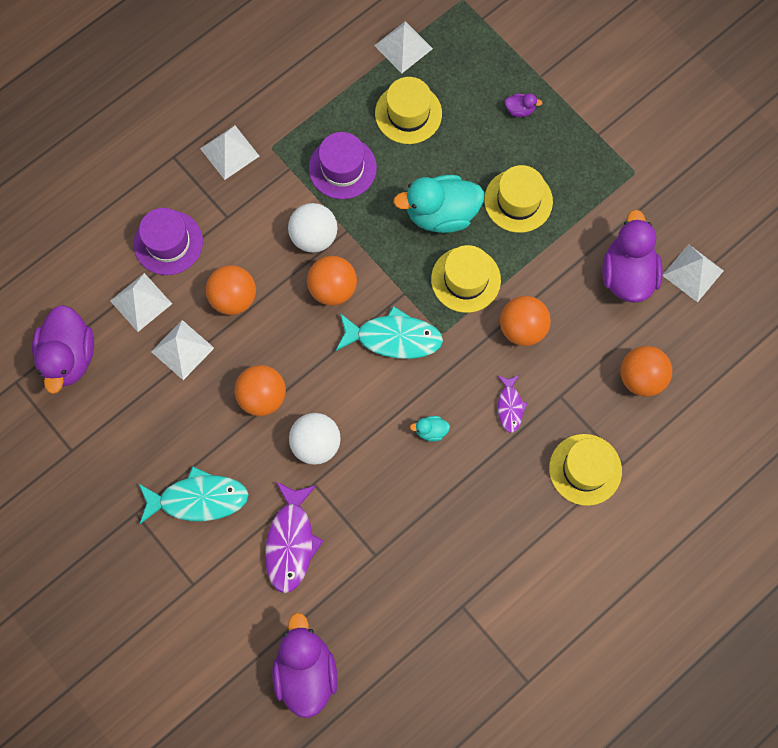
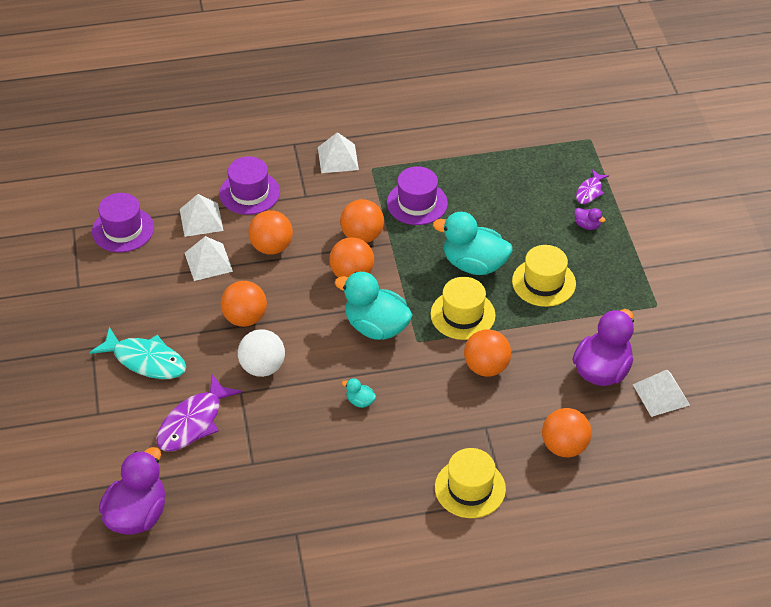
camera: 30 degrees right, 25 degrees down
(69, 357) = (123, 229): purple duck -> purple hat
(314, 237) = (362, 236): white ball -> orange ball
(393, 338) = (376, 327): turquoise fish -> turquoise duck
(403, 47) = (521, 149): white pyramid -> none
(408, 113) = (494, 191): yellow hat -> none
(510, 406) = (437, 415): purple fish -> purple fish (589, 191)

